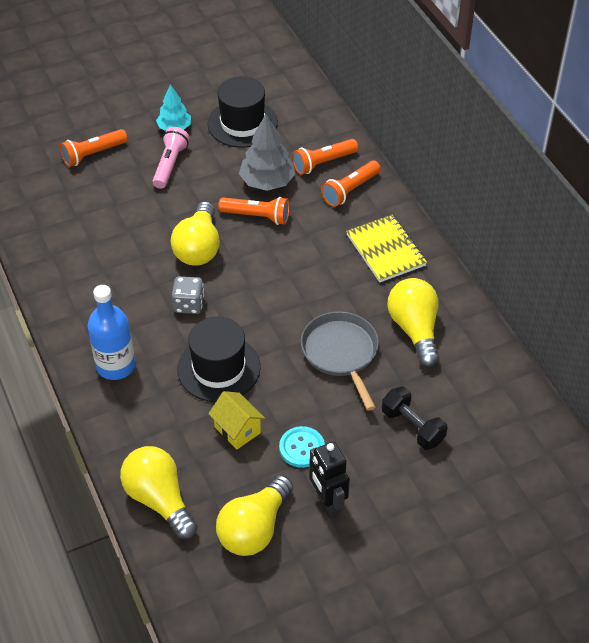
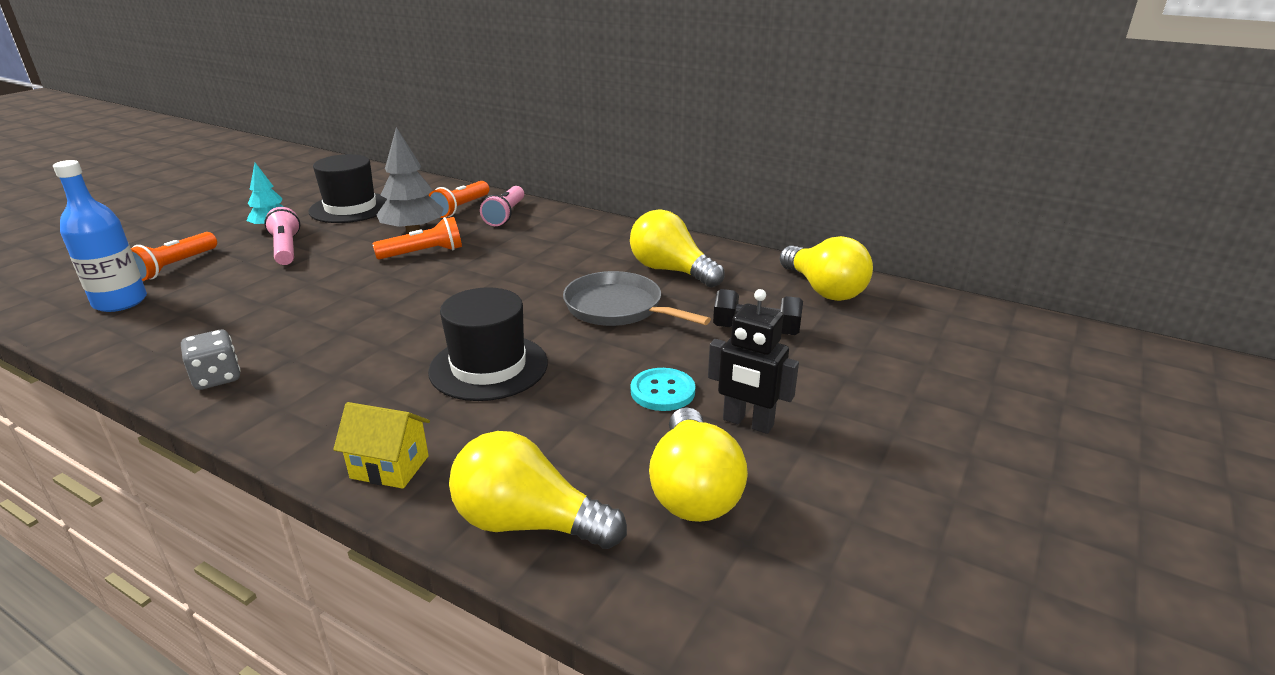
camera: 35 degrees left, 20 degrees down
(115, 366) = (339, 415): blue bottle -> blue bottle (120, 302)
(188, 304) = (399, 332): grey dice -> grey dice (217, 378)
(198, 247) = (373, 290): yellow light bulb -> yellow light bulb (823, 290)
(237, 430) = (567, 408): yellow house -> yellow house (389, 467)
(350, 190) = (505, 215): orange flashlight -> pink flashlight
(385, 250) = (582, 236): yellow notebook -> none

